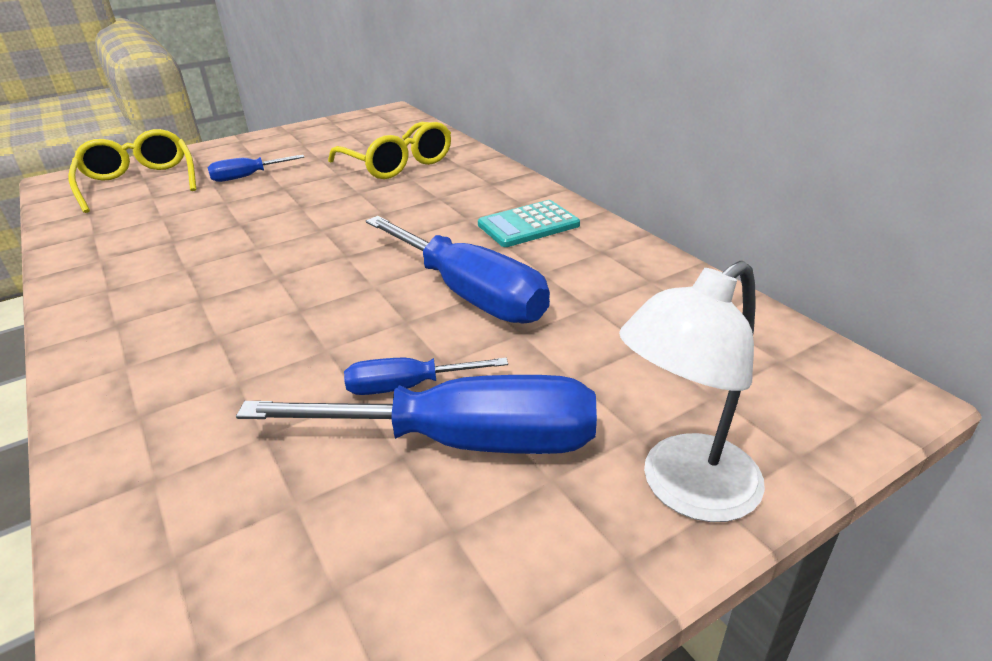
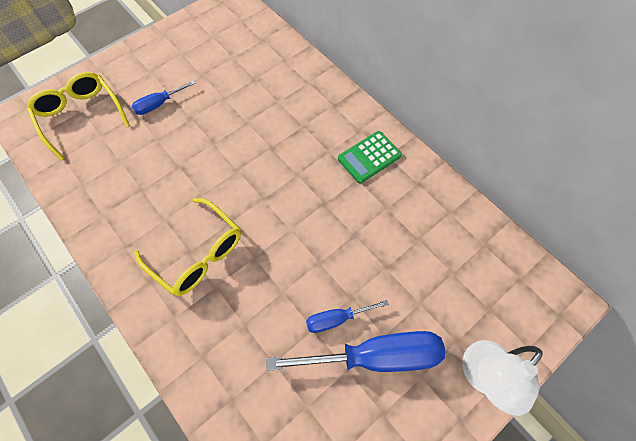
camera: 10 degrees left, 30 degrees up
(397, 164) = (262, 81): yellow glasses -> yellow glasses (197, 253)
(469, 293) = (349, 233): blue screwdriver -> none
(528, 225) = (369, 157): turquoise calculator -> green calculator

